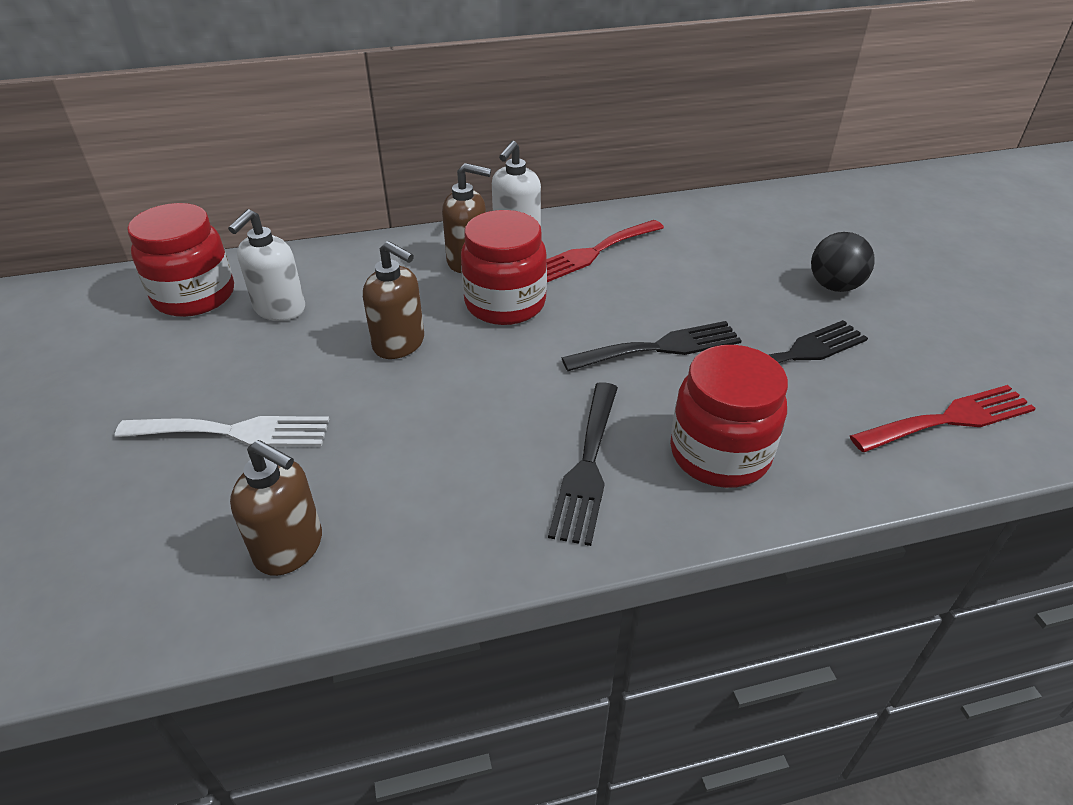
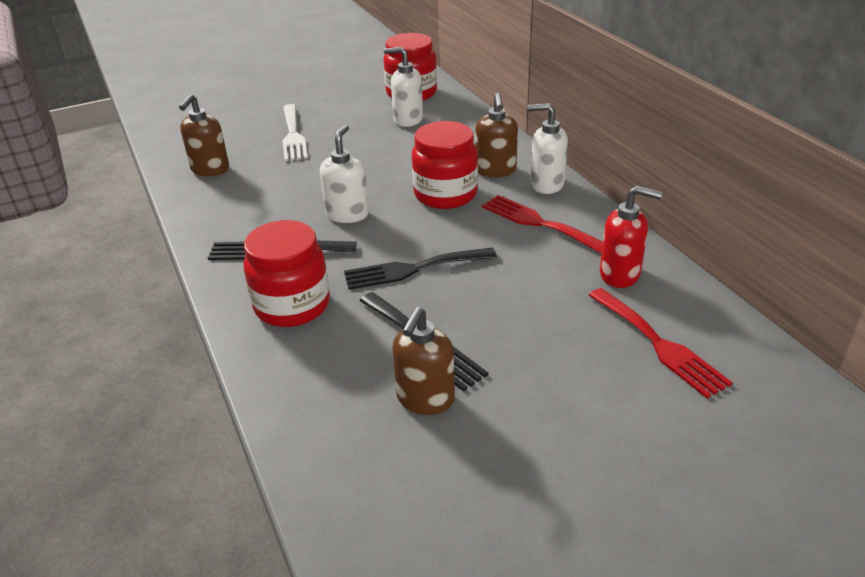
camera: 80 degrees right, 5 degrees down
(399, 344) = (384, 164): brown soap dispenser -> brown soap dispenser (425, 399)
(518, 389) = (347, 214): none -> white soap dispenser
(660, 347) = (413, 269): black fork -> black fork turned 105 degrees clockwise
(695, 227) = (620, 274): none -> red soap dispenser
(834, 286) = (553, 371): black ball -> none
(949, 419) = (353, 441): red fork -> red fork (659, 345)

